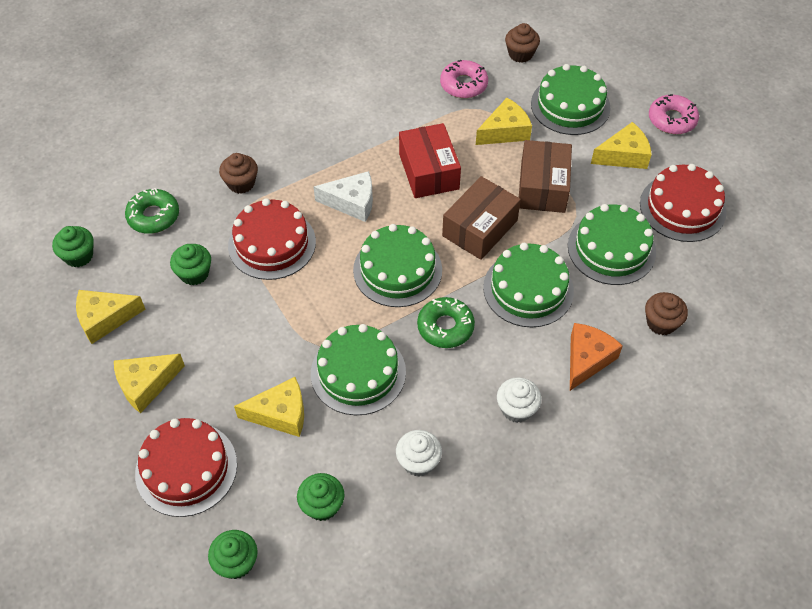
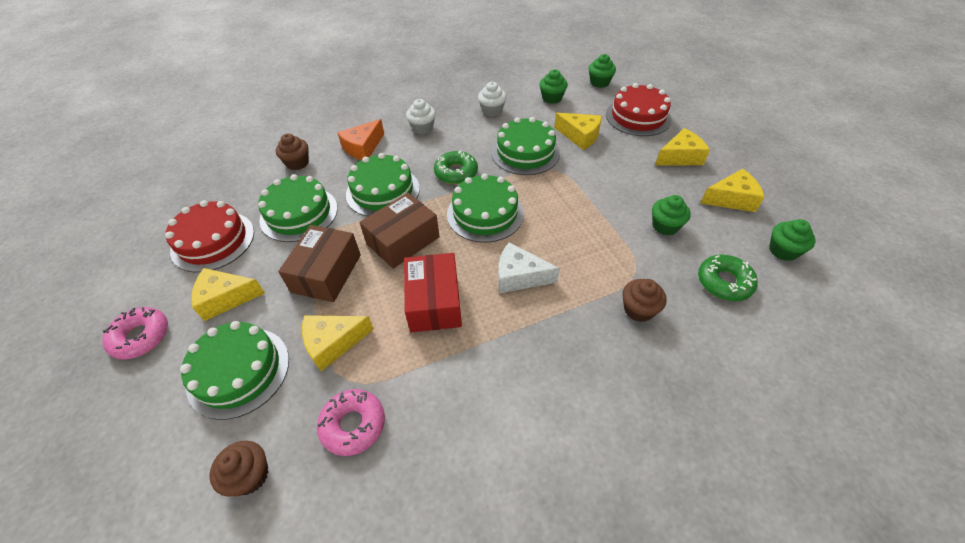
camera: 170 degrees left, 5 degrees down
(272, 243) = (597, 245): red cake -> none
(280, 414) = (580, 136): yellow cheese -> yellow cheese turned 150 degrees counterclockwise

